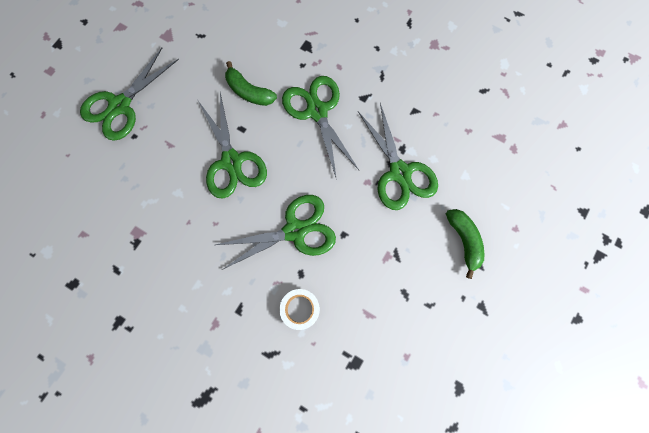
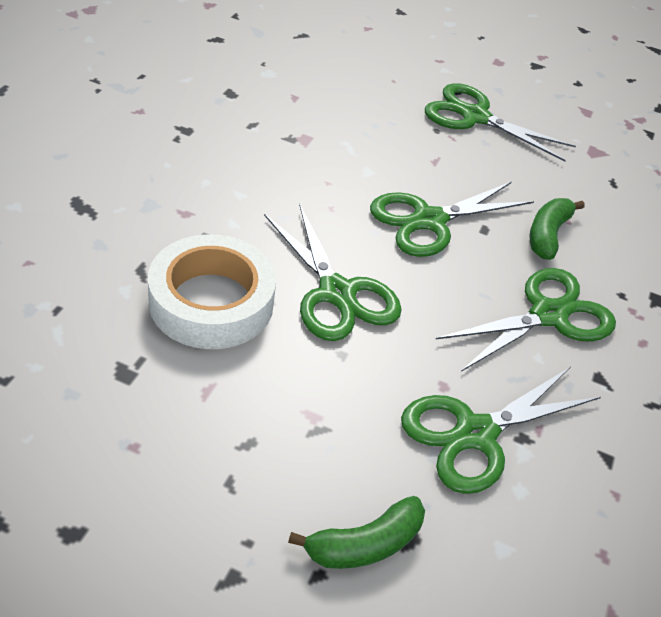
camera: 75 degrees right, 30 degrees down
(300, 309) = (211, 302): white tape -> white tape, size x1.96

